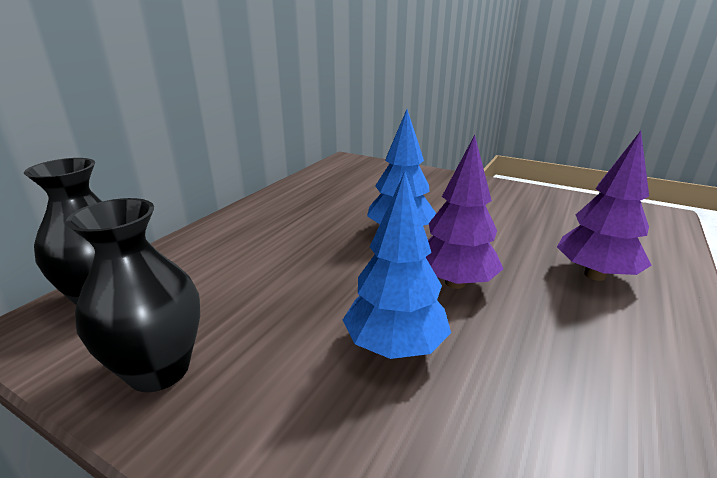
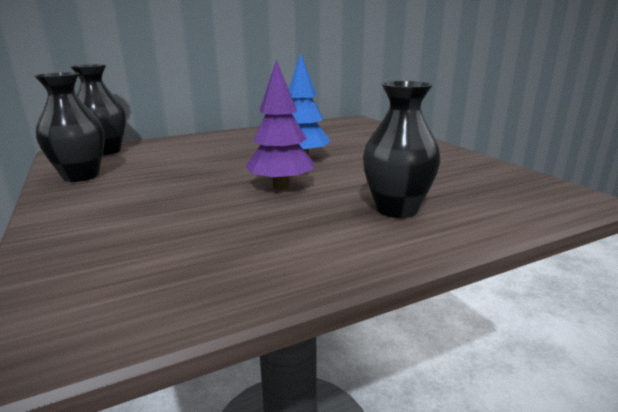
camera: 35 degrees right, 5 degrees down
(395, 346) = (186, 198): blue tree -> none
(594, 275) = (396, 209): purple tree -> black vase

